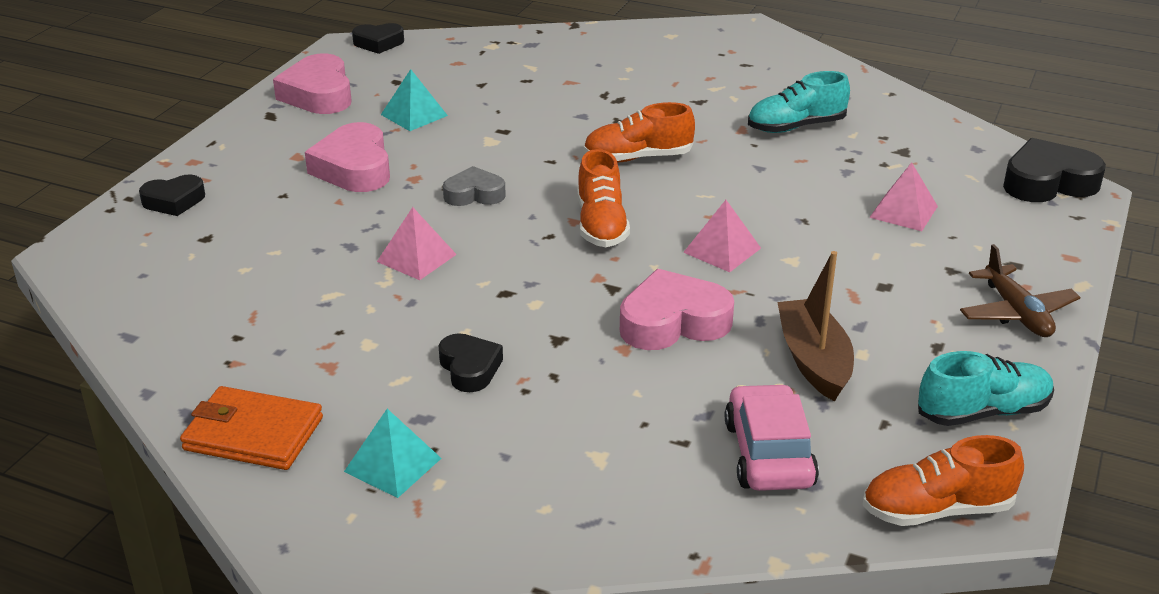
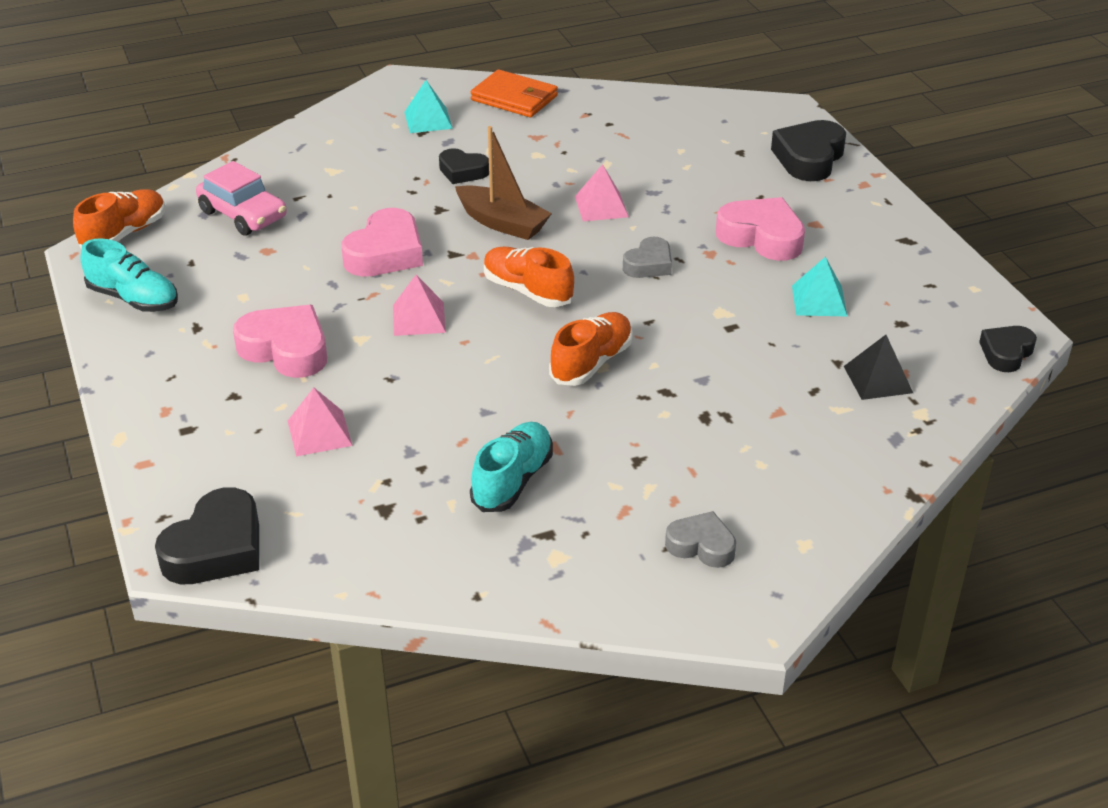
camera: 135 degrees right, 5 degrees up
(174, 201) = (809, 158): black heart -> black heart, size x1.63
(253, 434) = (514, 98): orange wallet -> orange wallet turned 60 degrees clockwise
(318, 94) = (921, 276): pink heart -> pink heart (286, 349)
(478, 67) = (878, 379): none -> black pyramid
(728, 57) = (701, 545): none -> grey heart
(814, 360) = (270, 276): brown boat -> brown boat (502, 223)
(983, 412) = (134, 299): turquoise shoe -> turquoise shoe turned 90 degrees counterclockwise
(1016, 313) = (156, 383): brown plane -> none

